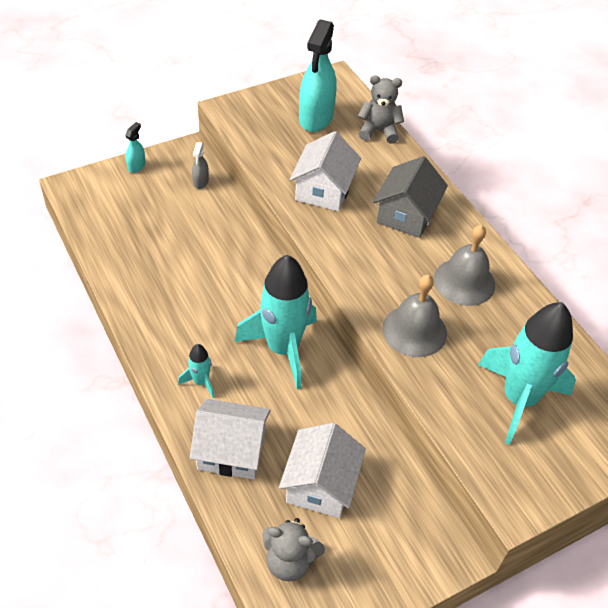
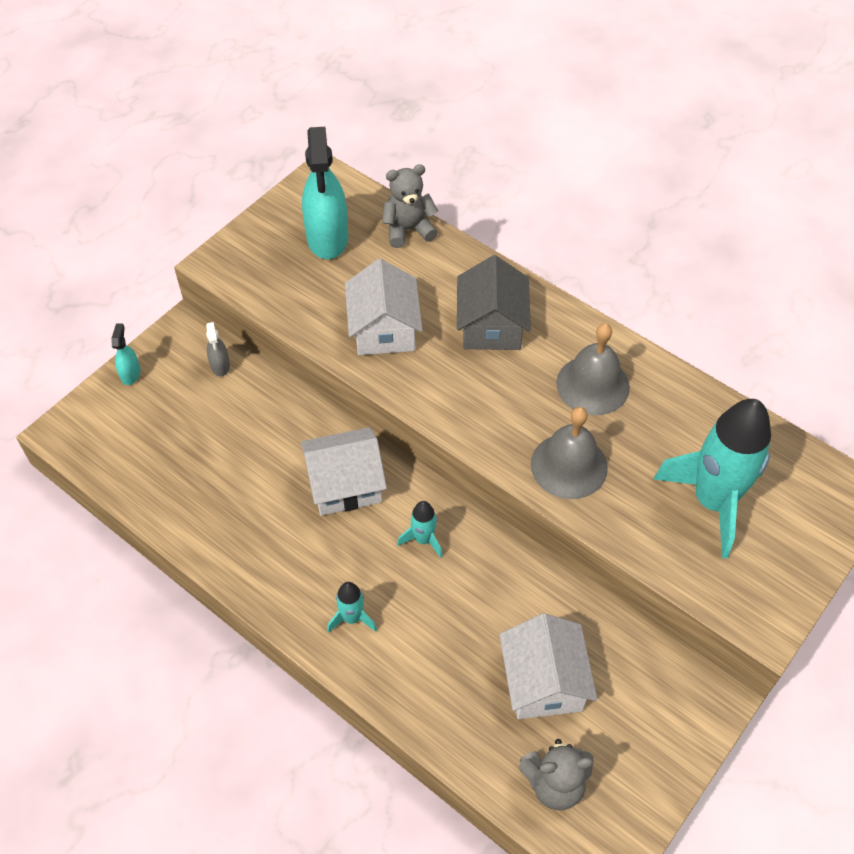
camera: 20 degrees left, 5 degrees up
(231, 450) = (428, 685): white house -> white house (345, 484)
(283, 349) = (423, 539): turquoise rocket -> turquoise rocket, size x0.44

